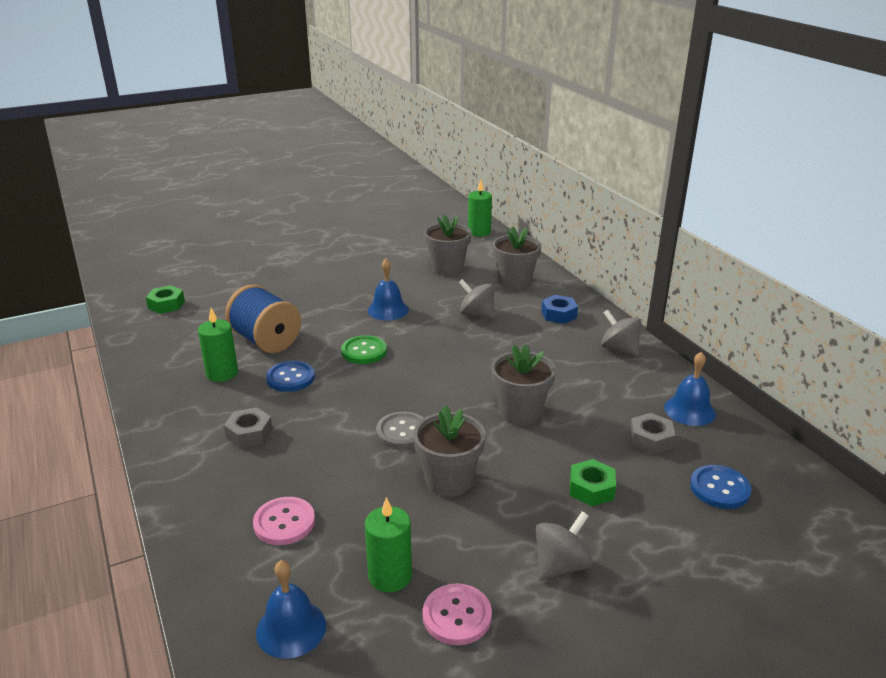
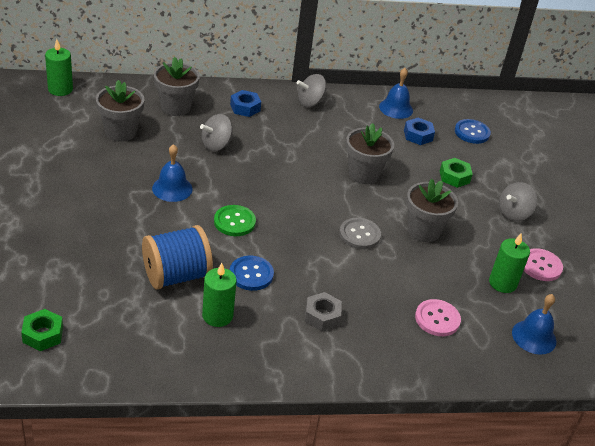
camera: 75 degrees left, 10 degrees up
(561, 565) = (513, 214): grey spinning top -> grey spinning top turned 105 degrees counterclockwise
(650, 440) = (418, 135): grey nut -> blue nut

